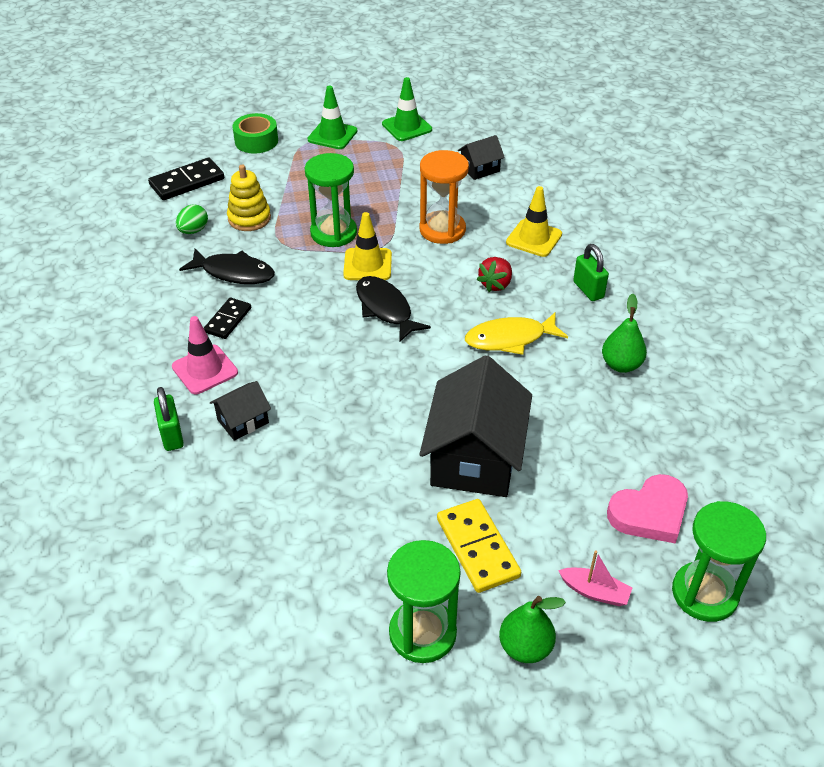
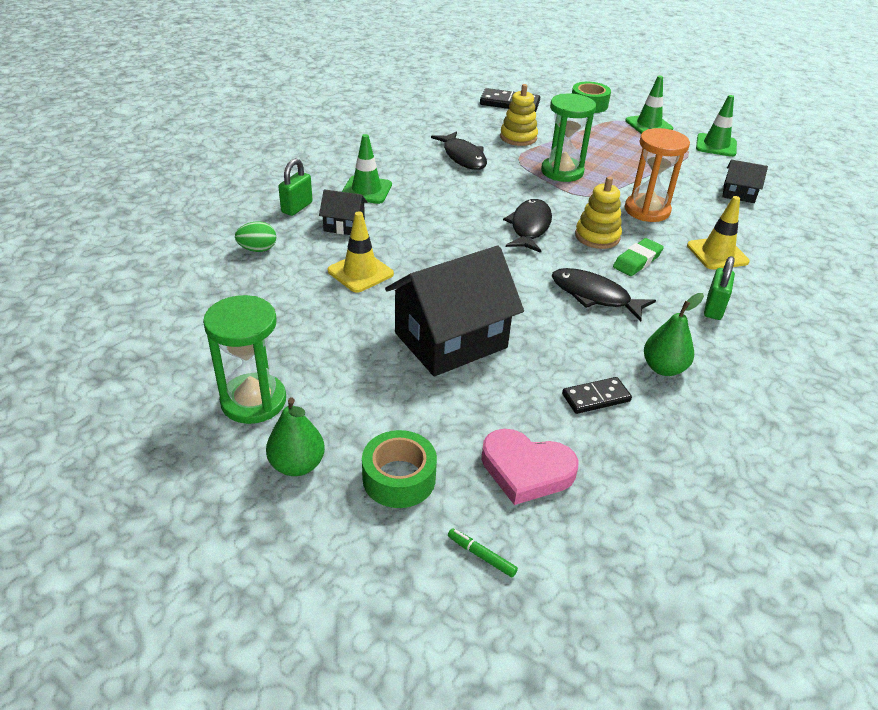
camera: 45 degrees right, 5 degrees down
(193, 231) = (473, 126): green egg -> green egg (258, 249)
(205, 370) = (366, 190): pink traffic cone -> green traffic cone
(228, 320) = (420, 176): black domino -> black domino (596, 397)
(367, 265) = (557, 199): yellow traffic cone -> yellow traffic cone (360, 272)
(442, 281) = (597, 236): none -> yellow stacking toy
(477, 548) = (365, 387): yellow domino -> none
(495, 284) = (637, 261): red strawberry -> green eraser
(510, 339) = (594, 296): yellow fish -> black fish
(594, 592) = (399, 478): pink boat -> green tape
(704, 593) = (481, 556): green hourglass -> green marker

